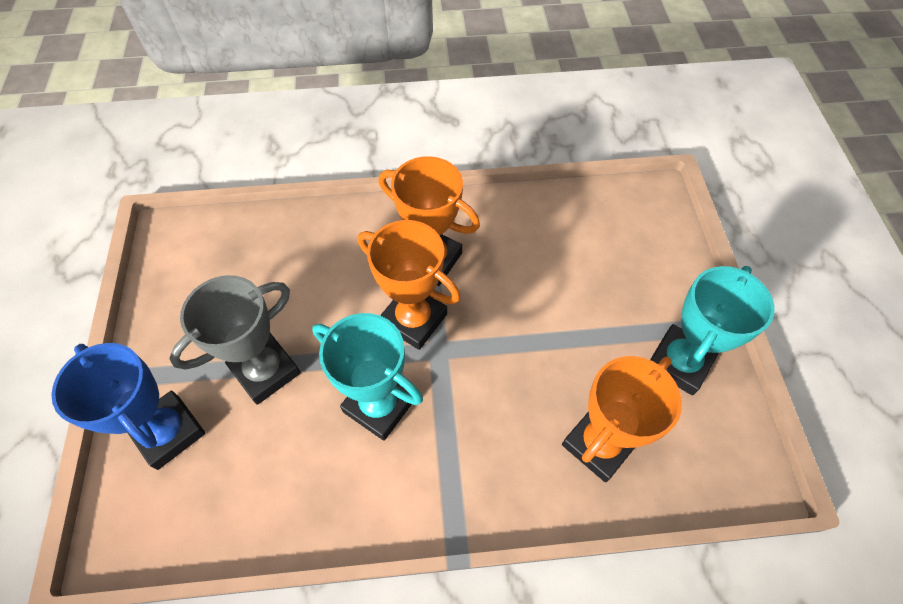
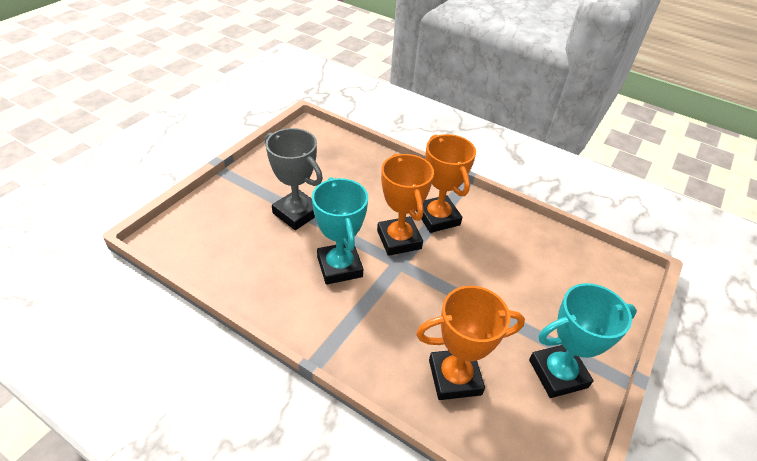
camera: 35 degrees right, 15 degrees down
(168, 432) = (226, 209): blue trophy -> none
(265, 371) = (296, 213): grey trophy -> grey trophy turned 45 degrees clockwise

